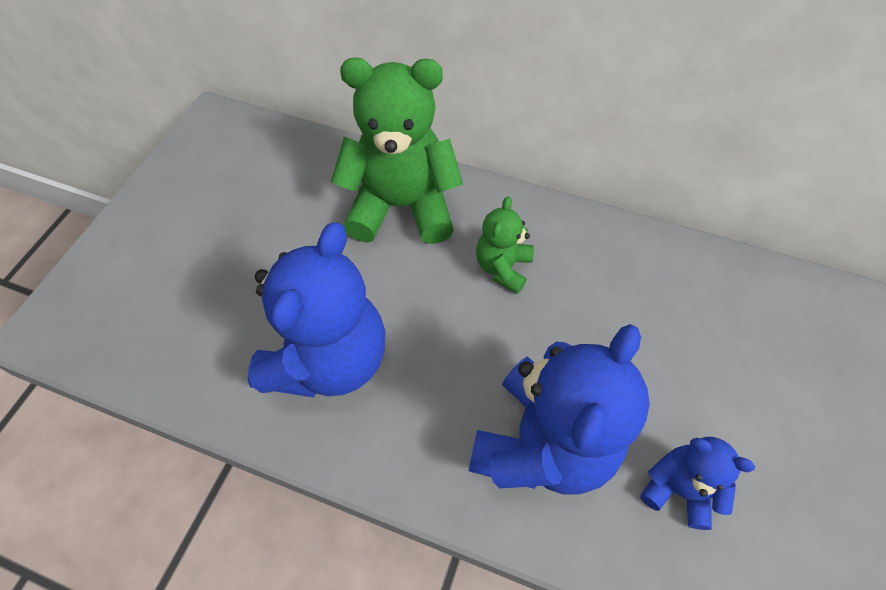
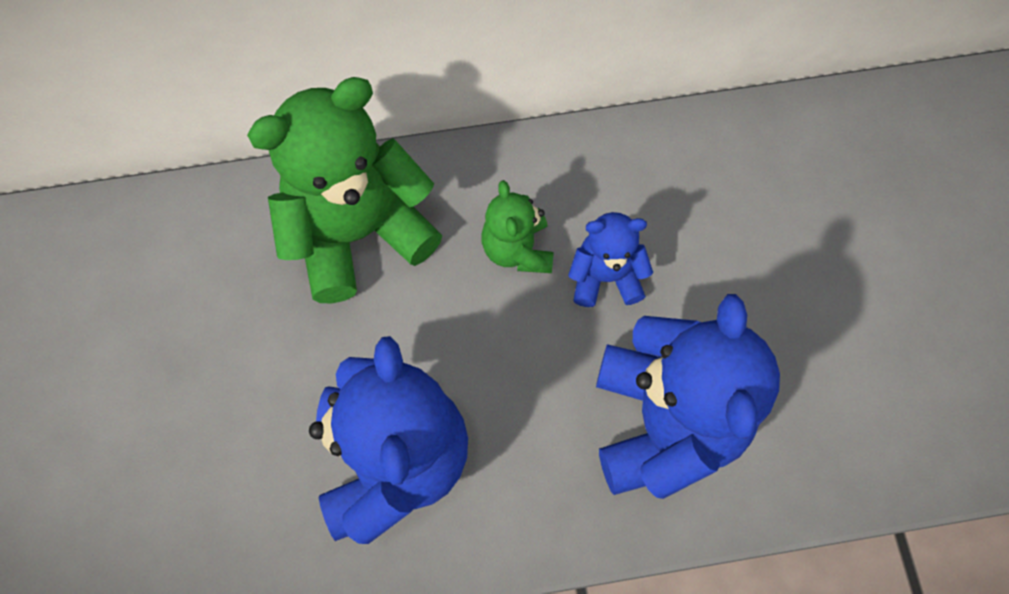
camera: 30 degrees left, 10 degrees up
(678, 489) = (810, 395): blue teddy bear -> blue teddy bear (605, 277)

